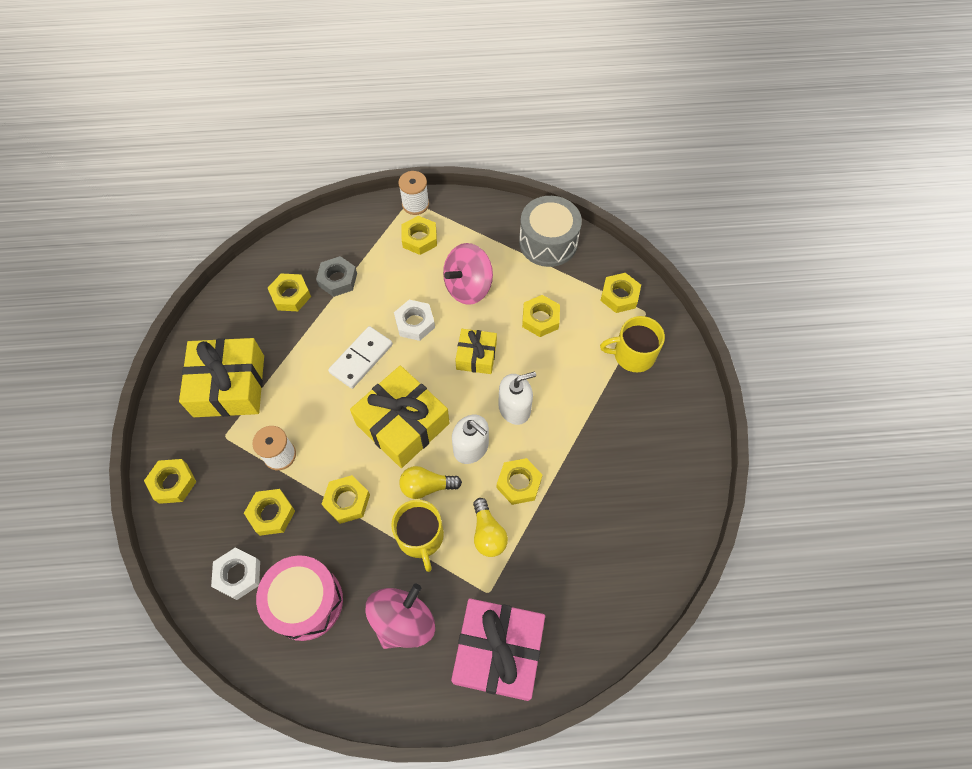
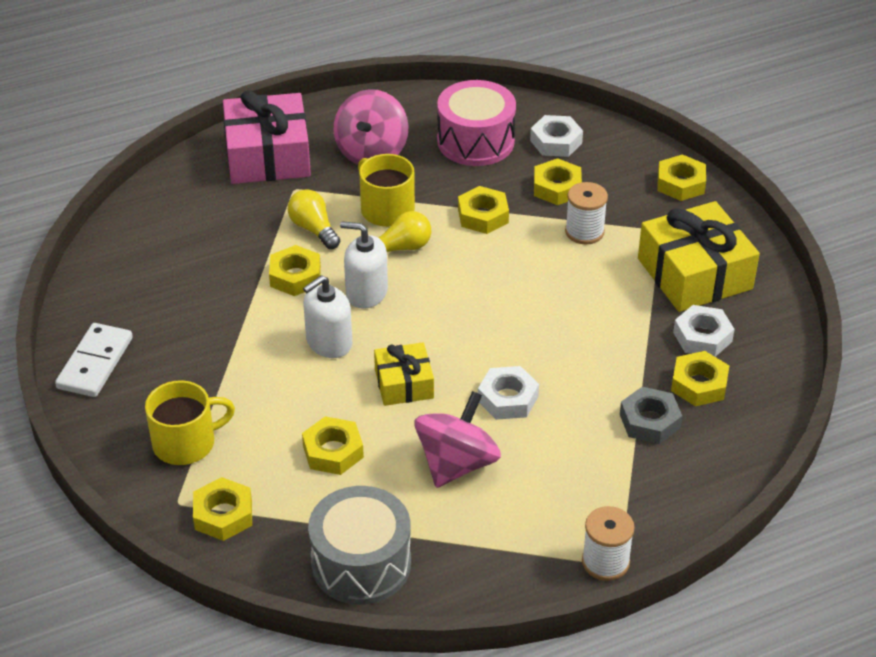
camera: 160 degrees right, 20 degrees down
(263, 330) = (702, 337): none -> white nut
(361, 358) = (554, 341): white domino -> white domino (95, 363)
(402, 424) = (461, 293): yellow gift -> none
(419, 238) = (567, 510): yellow nut -> none

